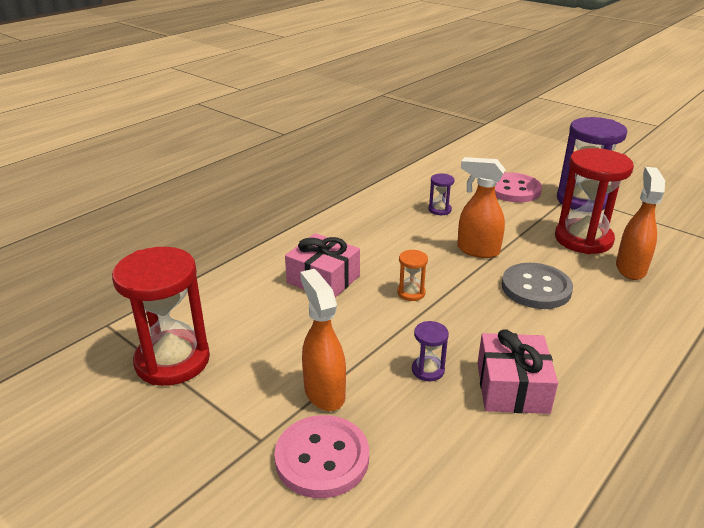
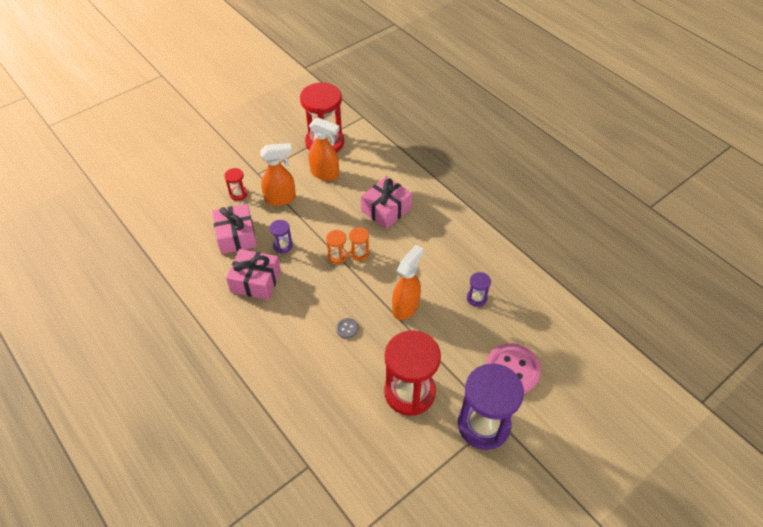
camera: 100 degrees right, 20 degrees up
(322, 458) = (238, 194): pink button -> red hourglass
(424, 311) = (337, 256): none -> orange hourglass
(429, 435) = (236, 236): none -> pink gift
(536, 288) = (347, 329): grey button -> grey button, size x0.43
(630, 268) = (358, 408): orange spray bottle -> orange spray bottle (325, 174)

